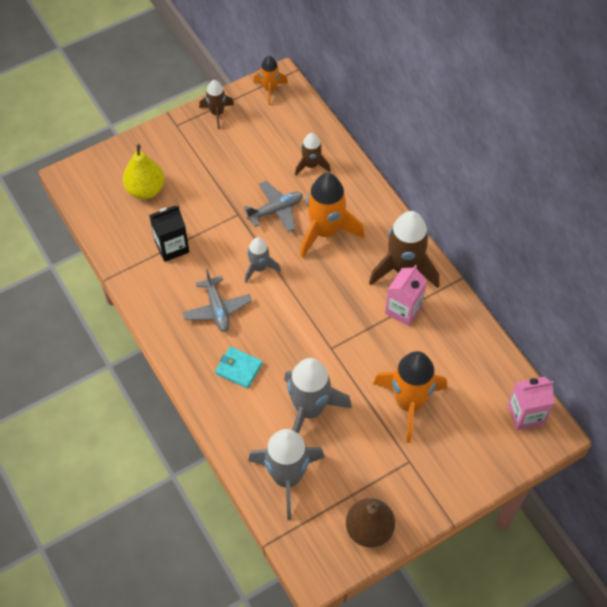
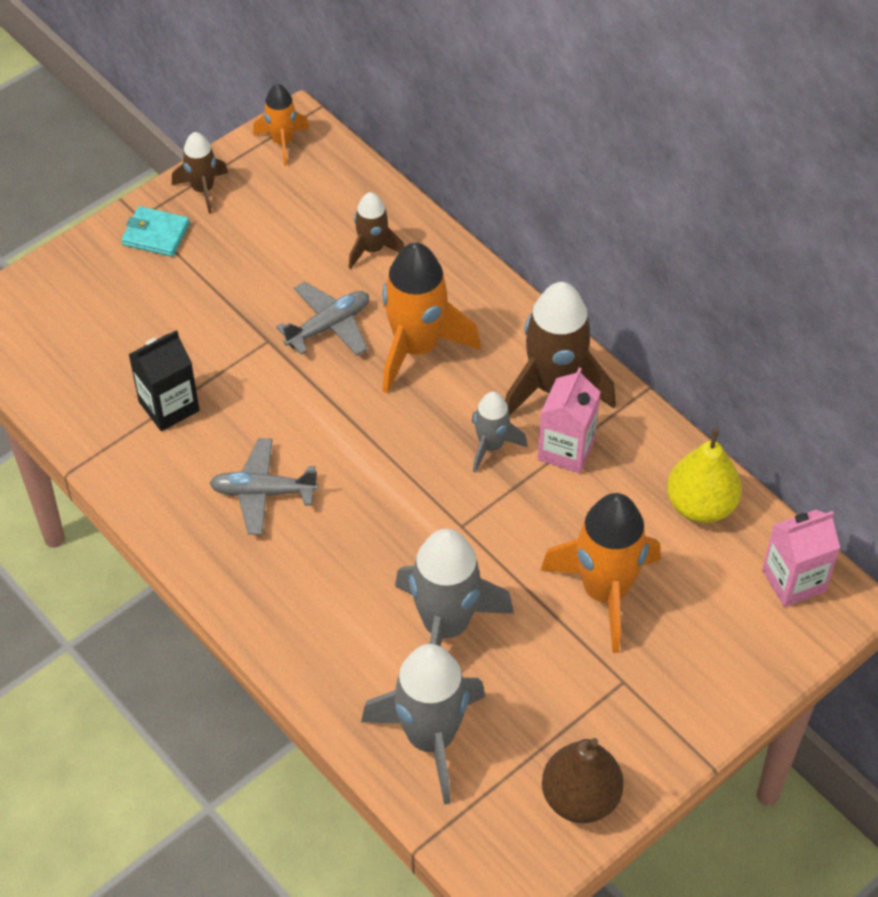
camera: 10 degrees left, 5 degrees down
(145, 190) = (108, 323): yellow pear -> yellow pear (700, 505)
(217, 309) = (263, 492): grey plane -> grey plane turned 120 degrees clockwise
(239, 368) = (317, 580): turquoise wallet -> turquoise wallet (156, 234)
(259, 268) = (319, 419): grey rocket -> grey rocket (491, 446)

